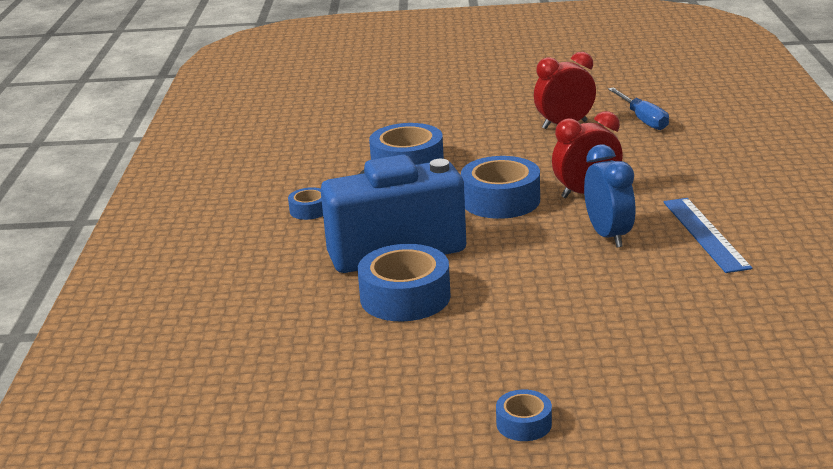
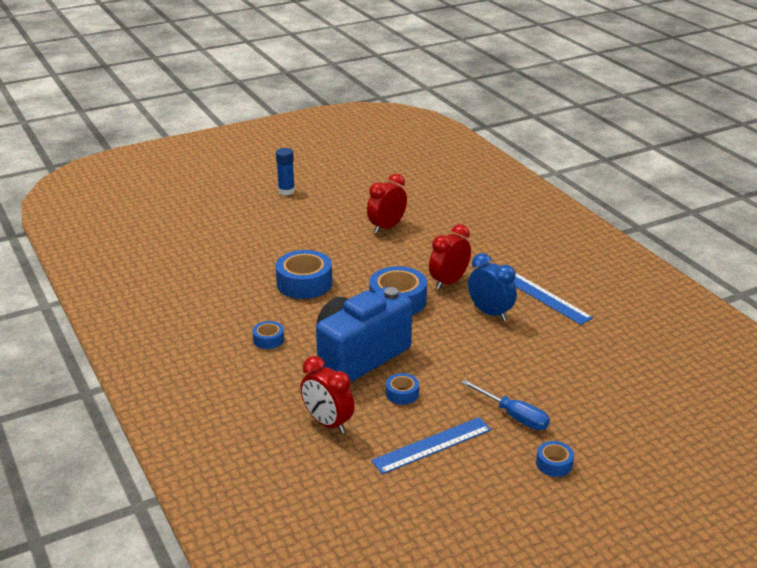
camera: 30 degrees left, 5 degrees up
(287, 306) = (328, 423): none -> red clock
(384, 360) = (432, 445): none -> blue ruler
(405, 297) = (402, 394): blue tape -> blue tape, size x0.51
(480, 74) = (286, 191): none -> blue glue stick
(642, 119) = (435, 213): blue screwdriver -> blue screwdriver (513, 416)

